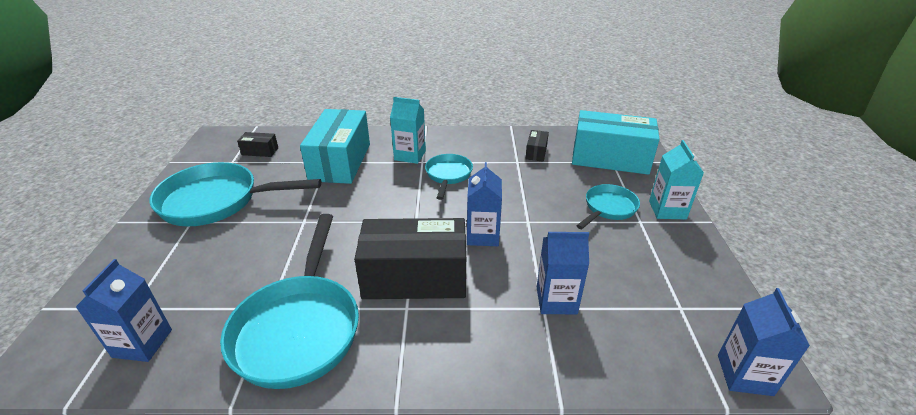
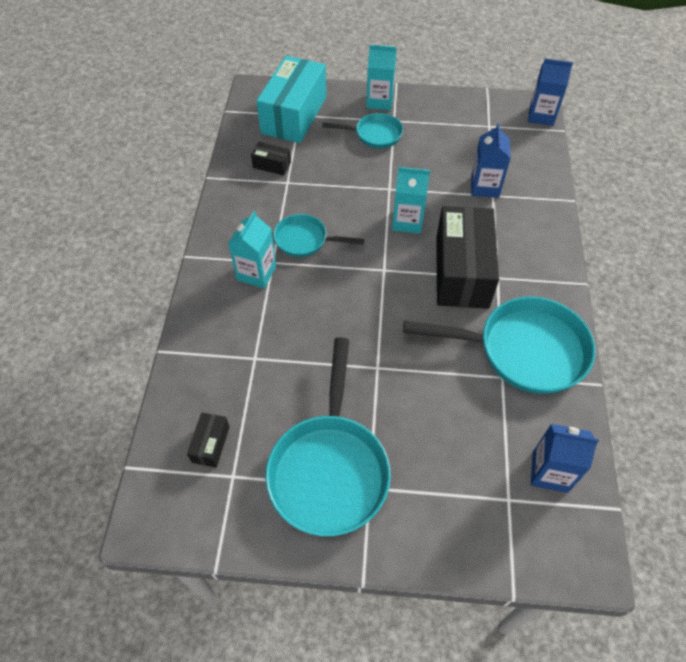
camera: 85 degrees left, 20 degrees up
(340, 162) = (258, 343): turquoise box -> none
(483, 235) = (407, 221): blue carton -> turquoise carton
(608, 208) = (374, 134): turquoise pan -> turquoise pan turned 135 degrees clockwise

